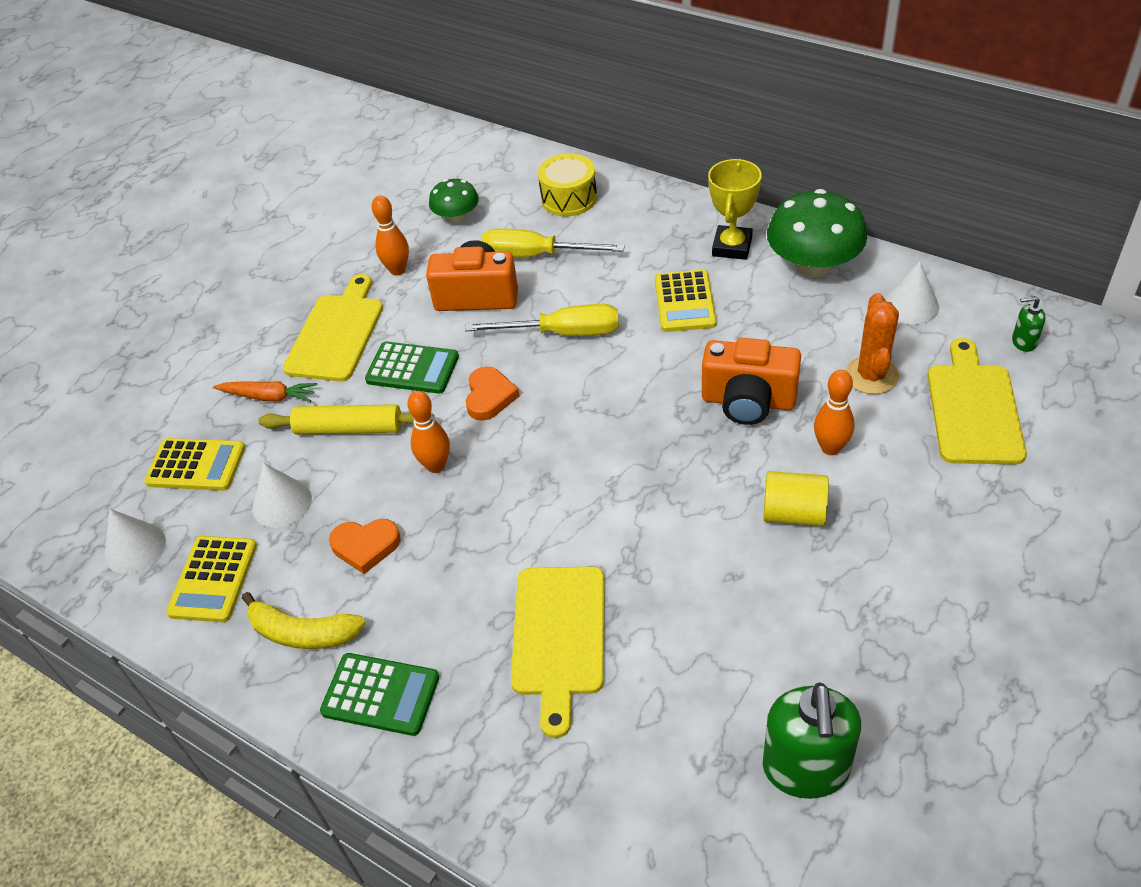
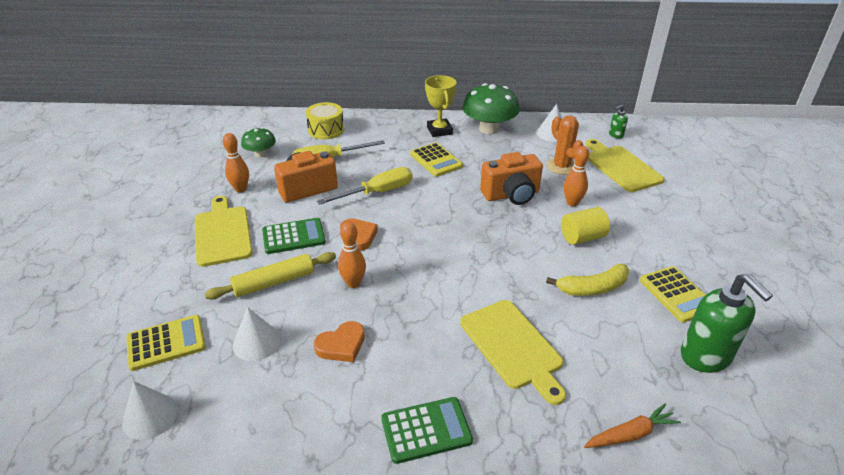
camera: 35 degrees left, 10 degrees down
(213, 579) = (236, 411): yellow calculator -> yellow calculator (676, 294)
(269, 397) = (197, 283): orange carrot -> orange carrot (630, 434)
(303, 633) = (337, 416): yellow banana -> yellow banana (592, 288)

